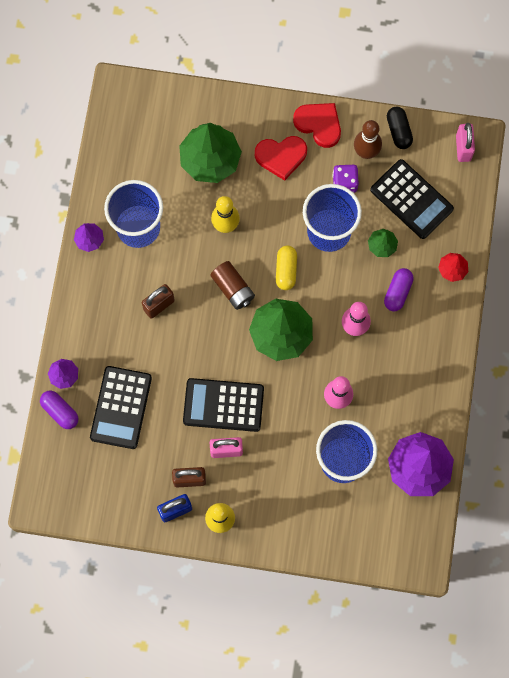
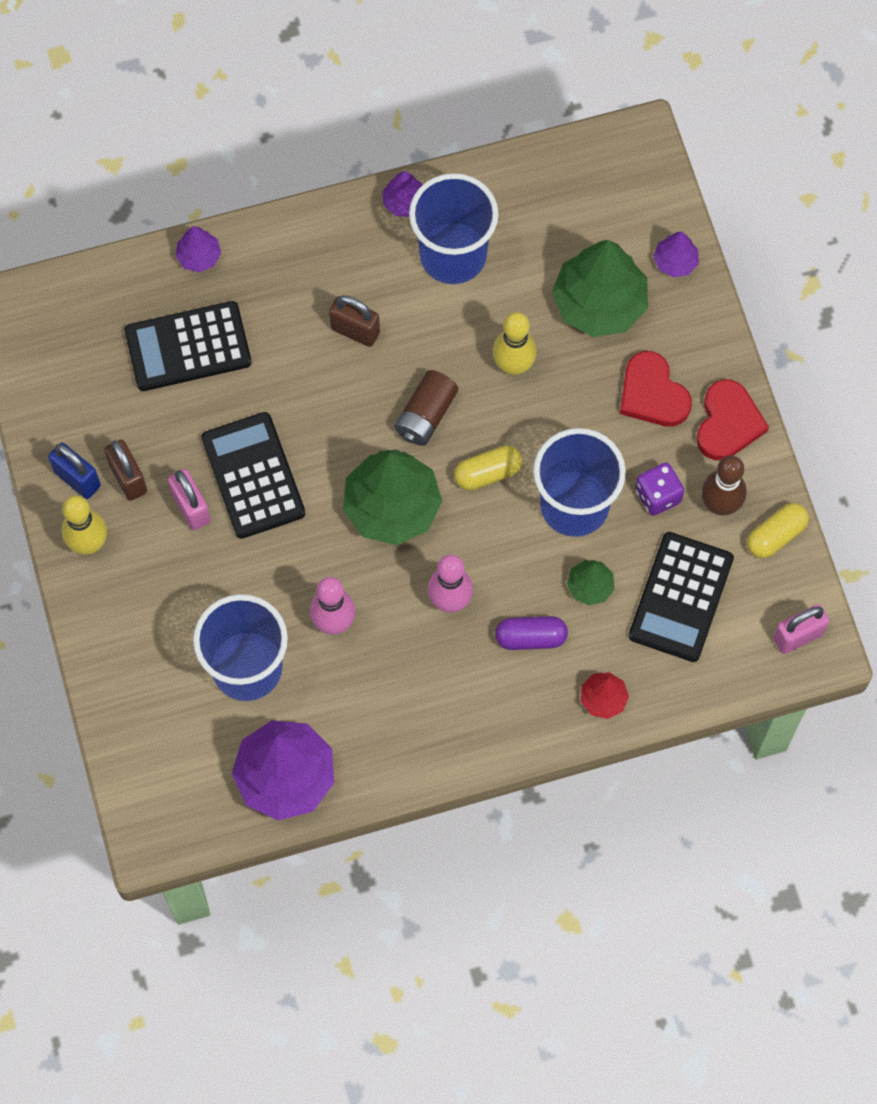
camera: 65 degrees right, 5 degrees down
(60, 411) = (146, 274): purple capsule -> none
(205, 106) = (675, 261): none -> purple tree
(398, 131) = (776, 535): black capsule -> yellow capsule

